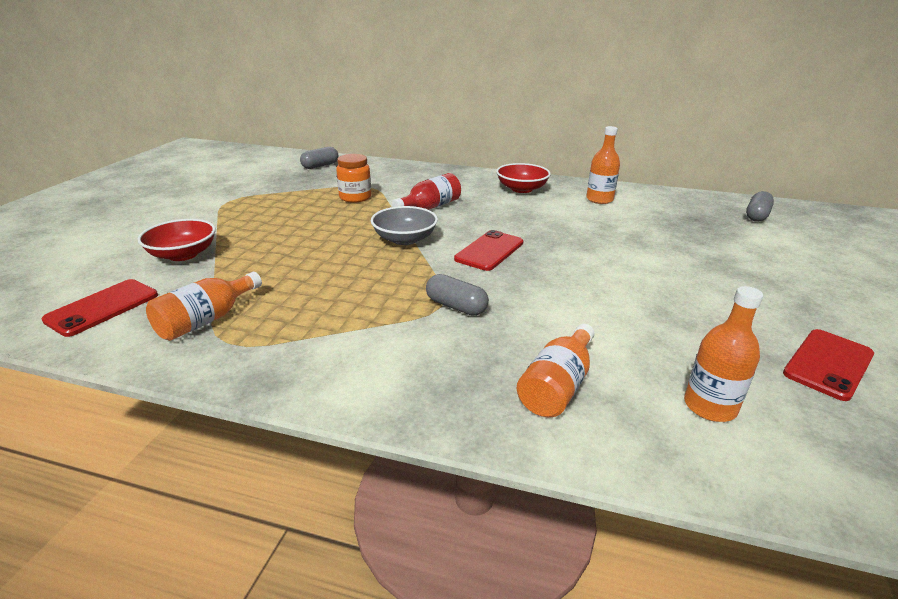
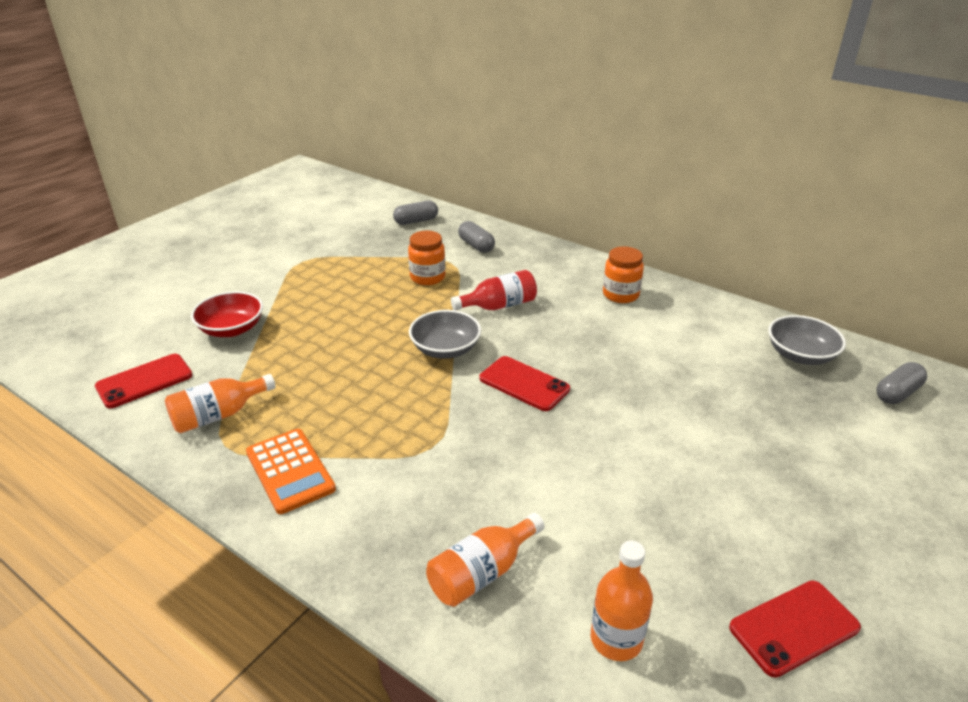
camera: 20 degrees right, 5 degrees up
(313, 349) = (290, 471): none -> orange calculator
(456, 306) = (445, 452): grey capsule -> grey capsule (476, 245)
(489, 251) = (524, 384): red phone -> red phone turned 75 degrees clockwise
(521, 189) = (620, 294): red bowl -> orange jar
(599, 199) = (705, 328): orange bottle -> none
(677, 205) = (800, 355): none -> grey bowl

